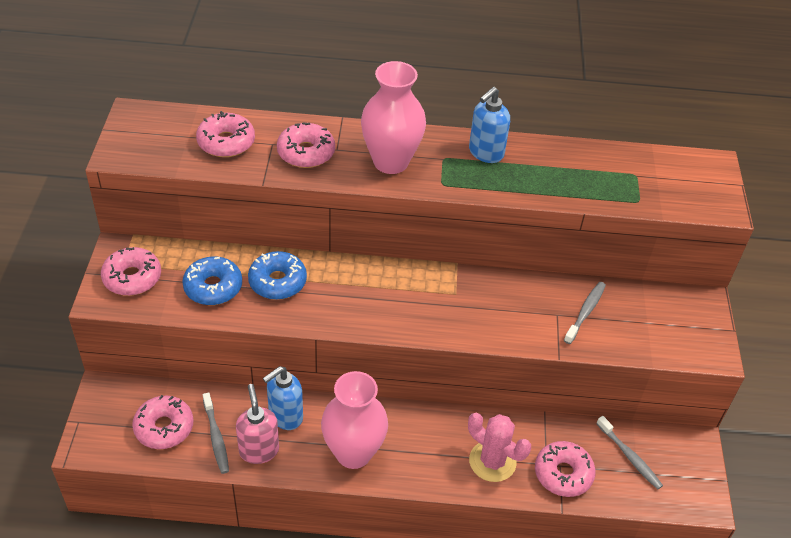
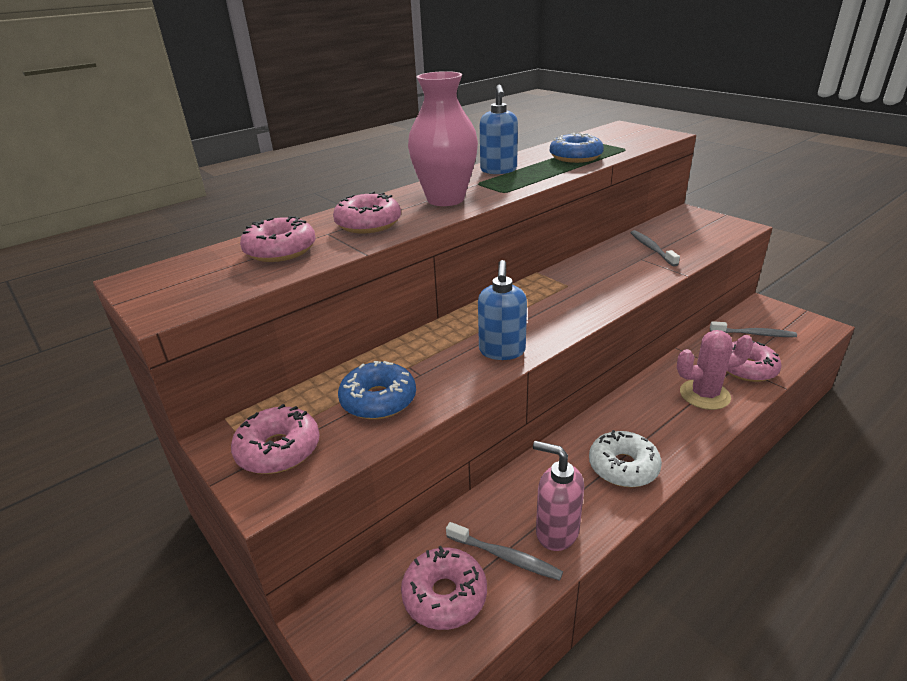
camera: 40 degrees left, 15 degrees down
(277, 282) = (430, 359): blue donut -> blue donut (575, 157)
(285, 416) = (534, 488): blue soap dispenser -> blue soap dispenser (502, 351)
(353, 453) = (623, 467): pink vase -> white donut

